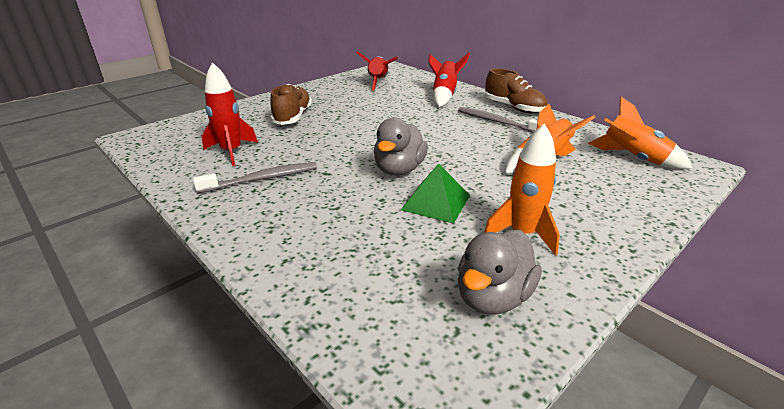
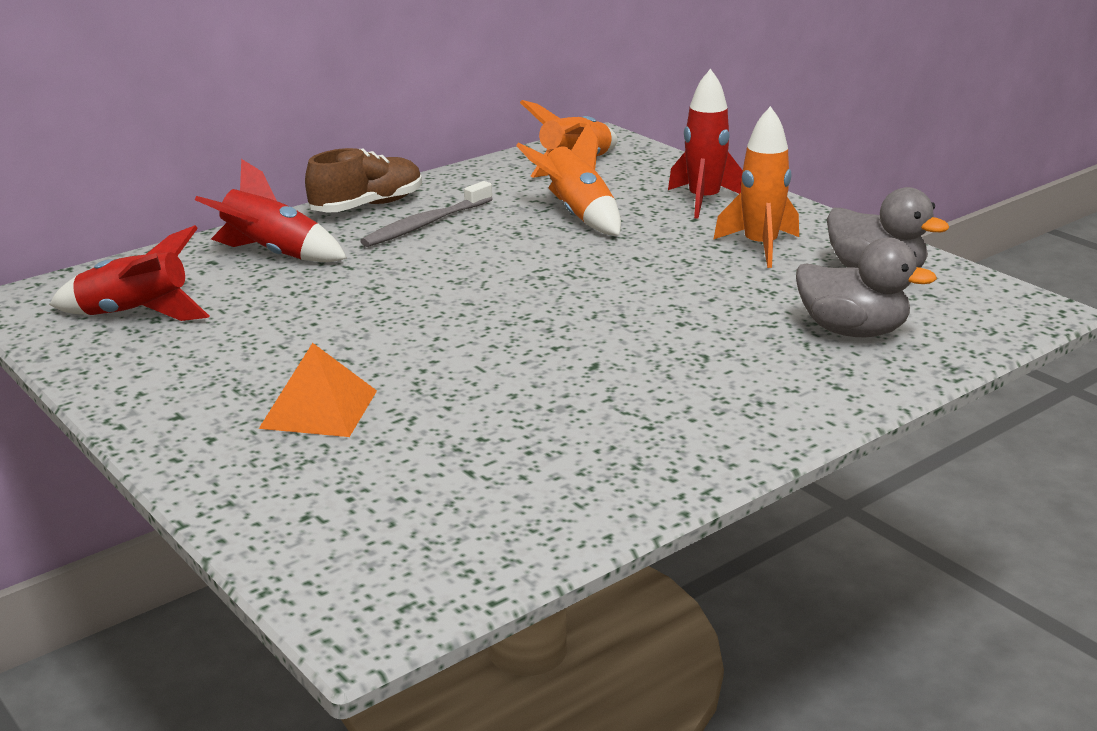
camera: 85 degrees left, 5 degrees down
(231, 152) = (489, 465): red rocket -> red rocket (703, 201)
(262, 179) = (611, 421): grey toothbrush -> none
(293, 117) = (318, 409): brown shoe -> orange pyramid
(399, 170) = (590, 307): grey duck -> grey duck (852, 331)
(436, 202) = (689, 288): green pyramid -> none

